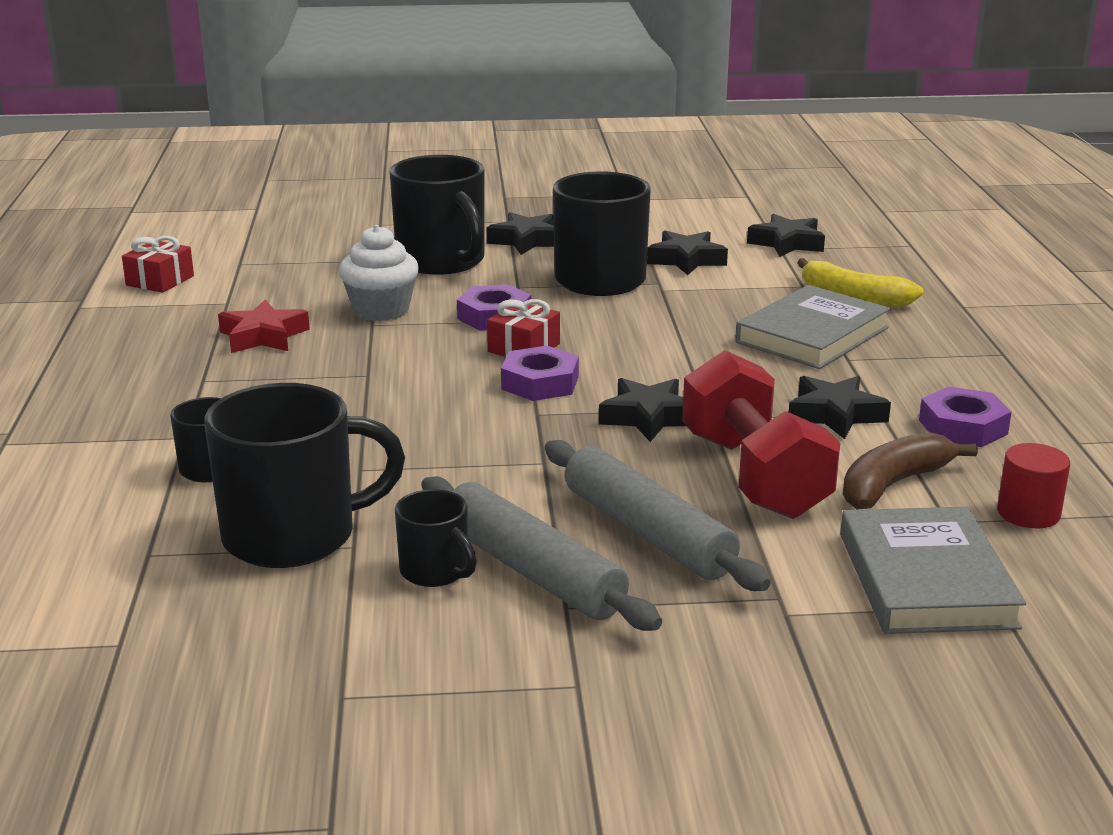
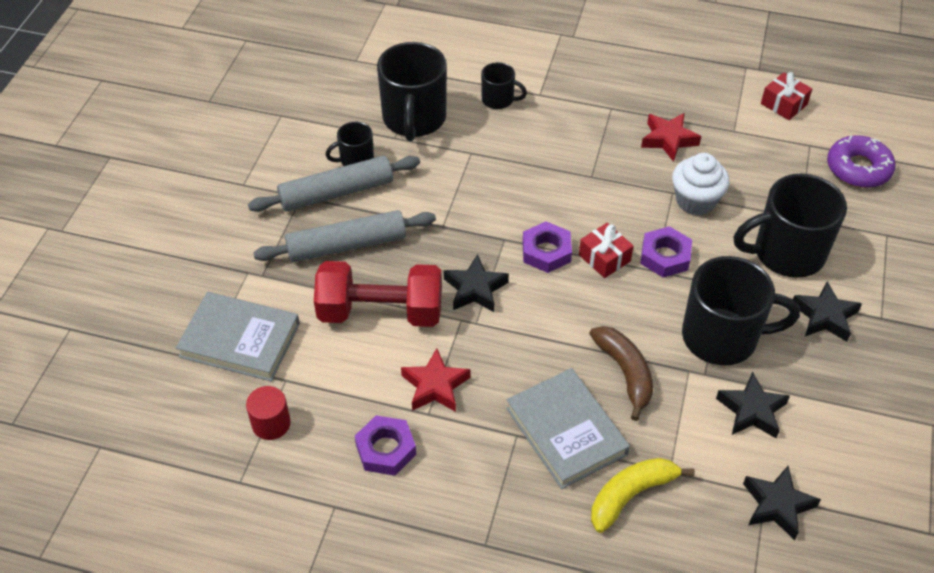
camera: 110 degrees right, 25 degrees up
(274, 240) = (858, 168): none -> purple donut
(835, 415) = (435, 386): black star -> red star
(893, 484) = (337, 373): brown banana -> brown banana (625, 373)

